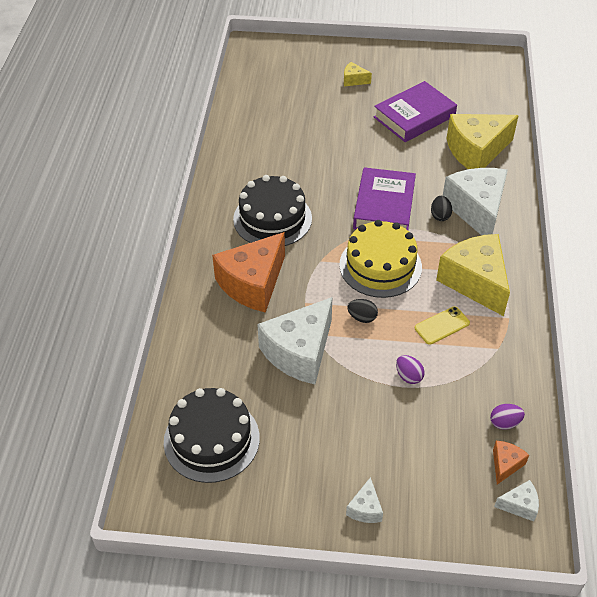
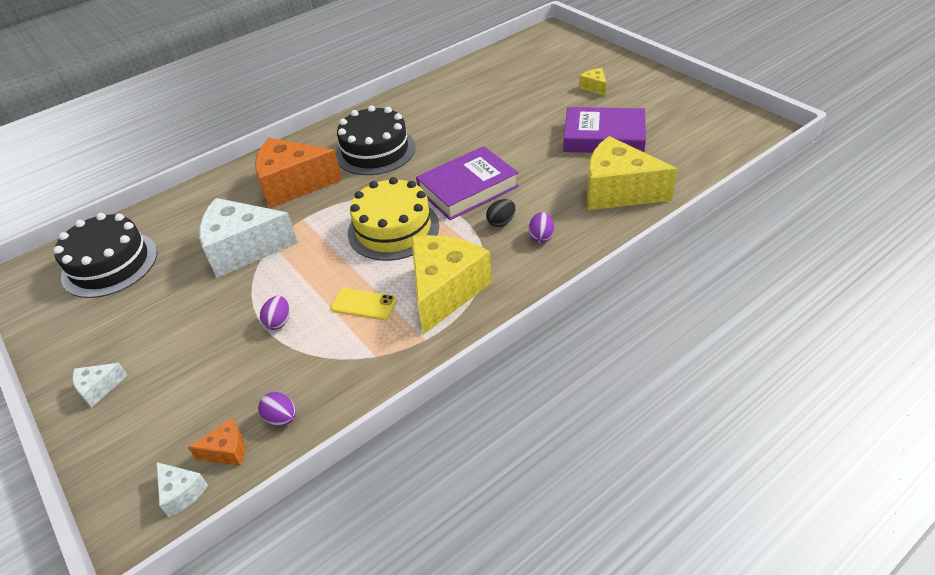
camera: 50 degrees right, 5 degrees down
(362, 317) = (320, 256): black egg -> none
(477, 210) = (541, 237): white cheese -> purple egg

